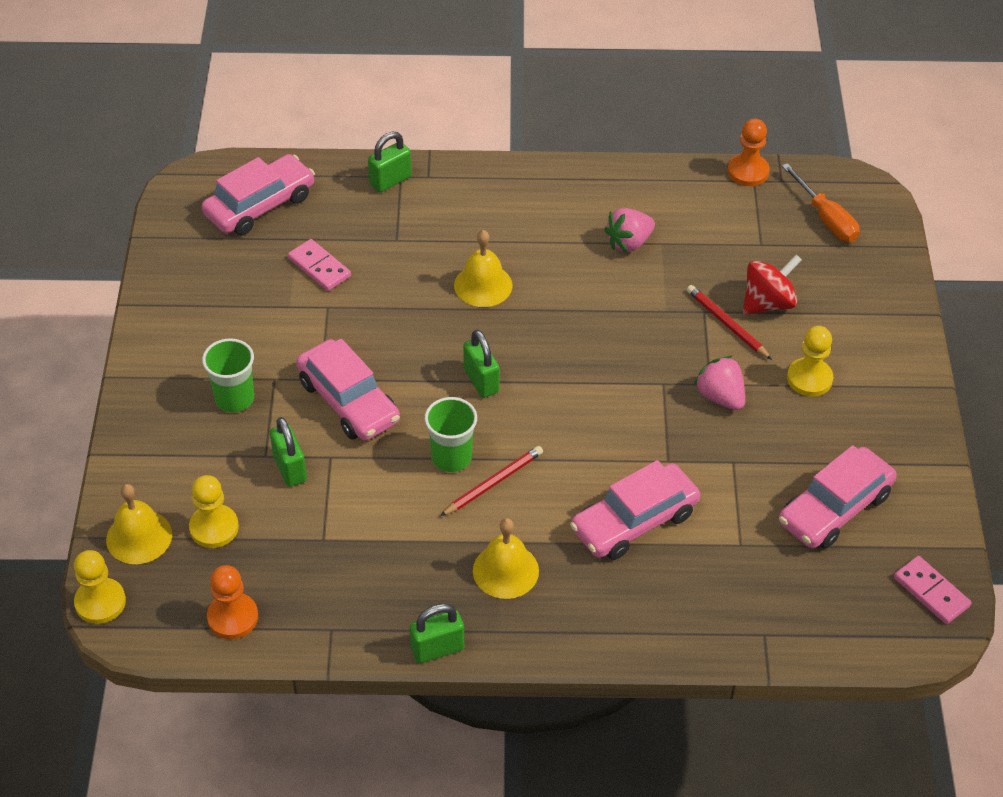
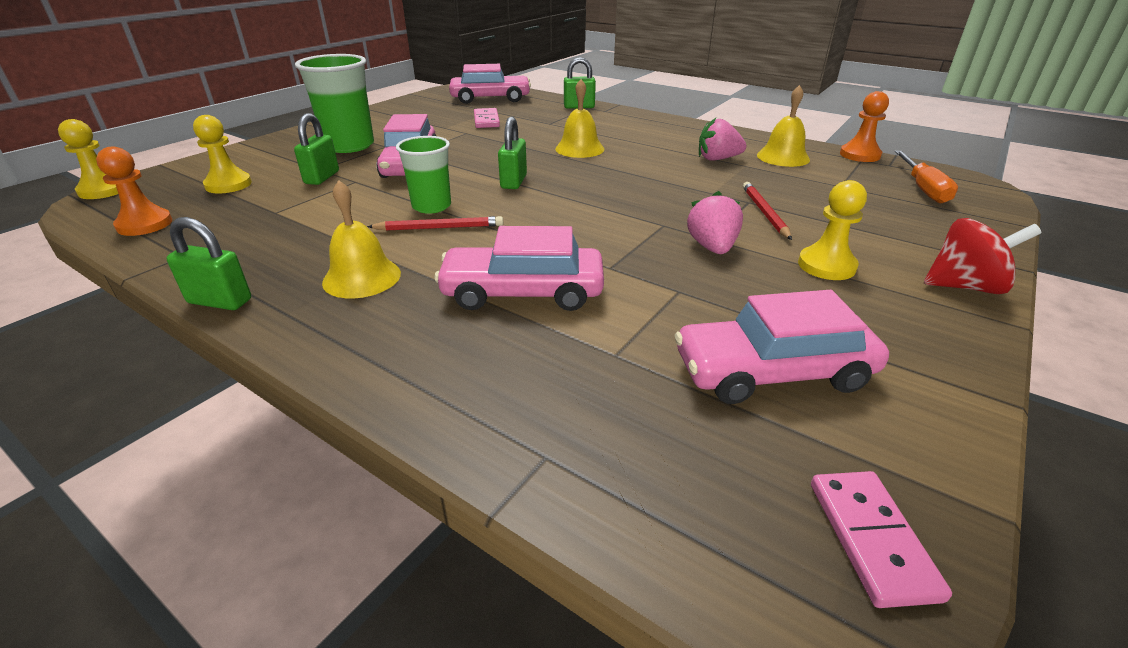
camera: 35 degrees right, 15 degrees down
(139, 537) = (185, 174): yellow bell -> yellow bell (783, 157)
(234, 398) = (349, 146): green cup -> green cup, size x1.58
(768, 303) = (819, 213): red spinning top -> red spinning top (964, 286)

